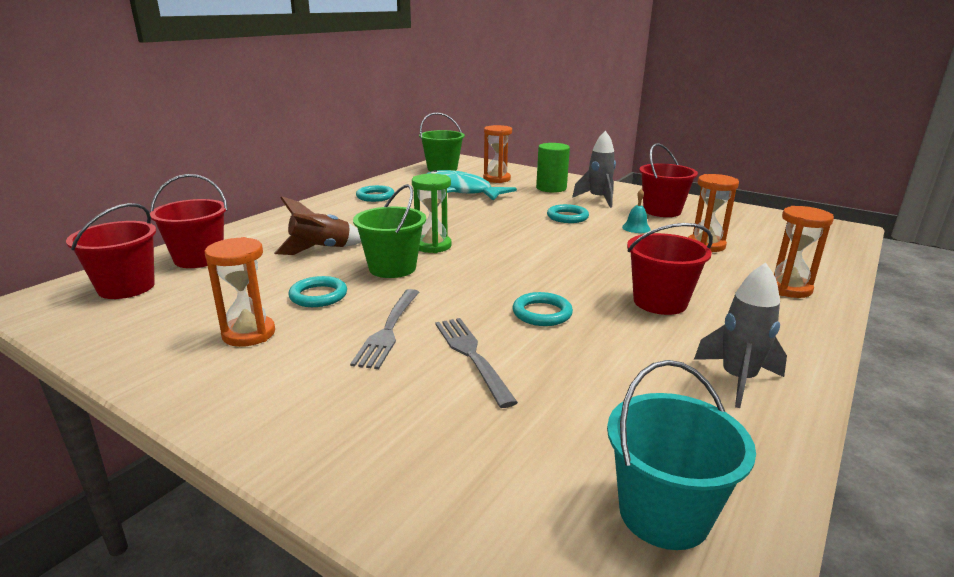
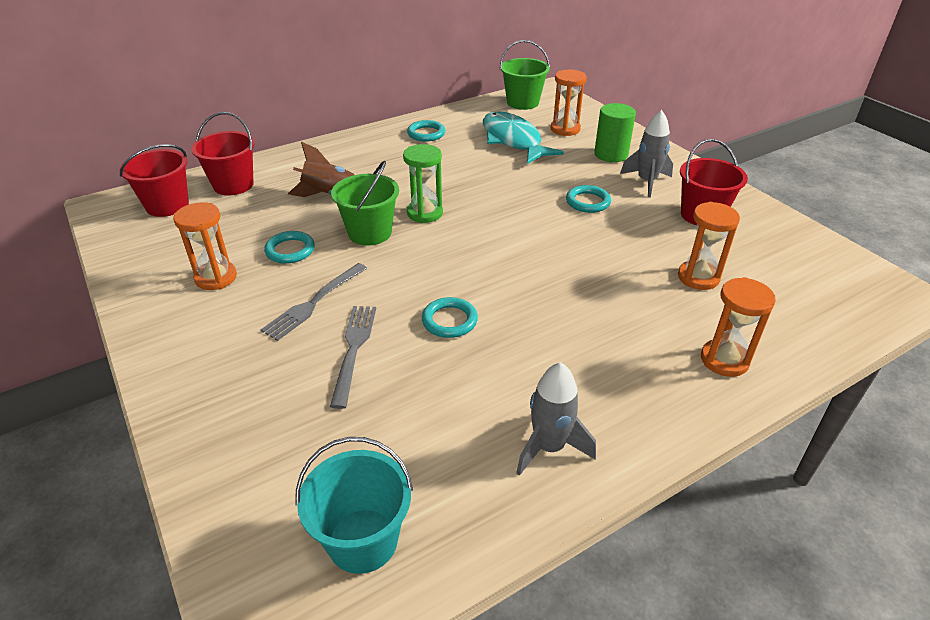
camera: 25 degrees right, 15 degrees up
(636, 228) = (646, 234): turquoise bell -> none
(660, 302) = (569, 339): red bucket -> none

